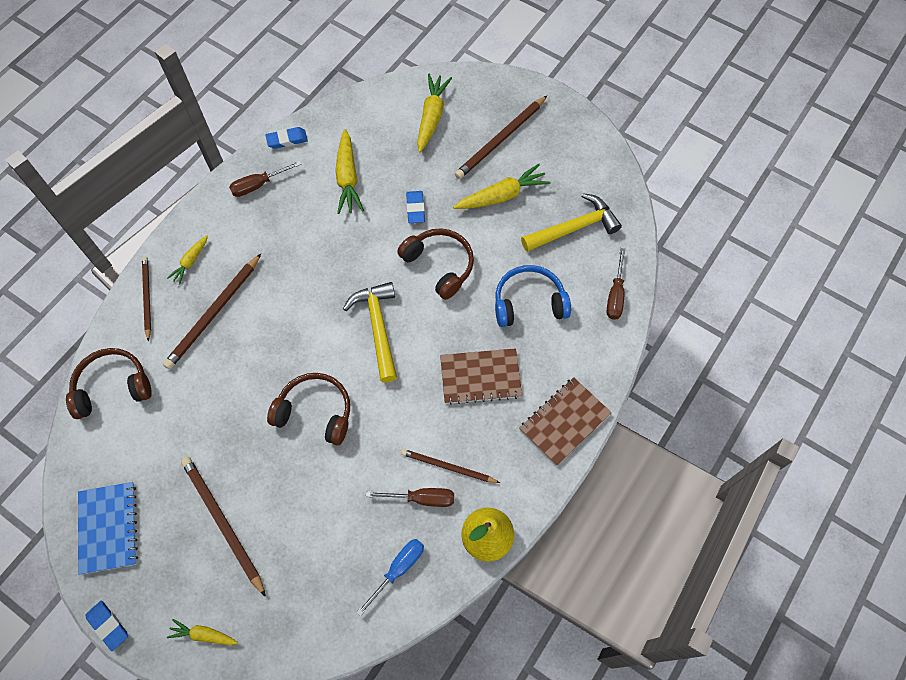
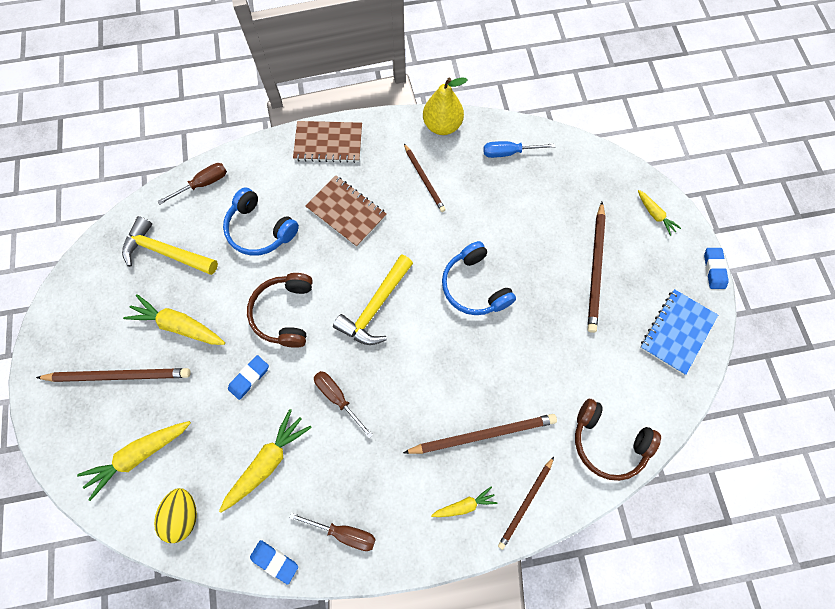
camera: 135 degrees left, 5 degrees up
(315, 412) = (474, 286): brown headphones -> blue headphones
(368, 115) = (184, 515): none -> yellow egg
(422, 498) = (458, 176): brown screwdriver -> brown screwdriver (338, 398)

